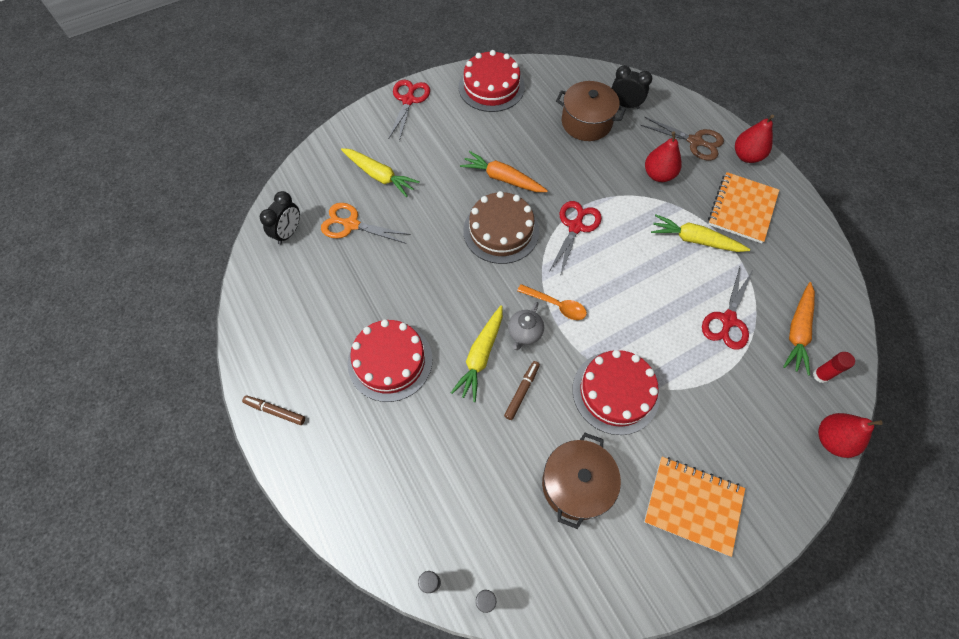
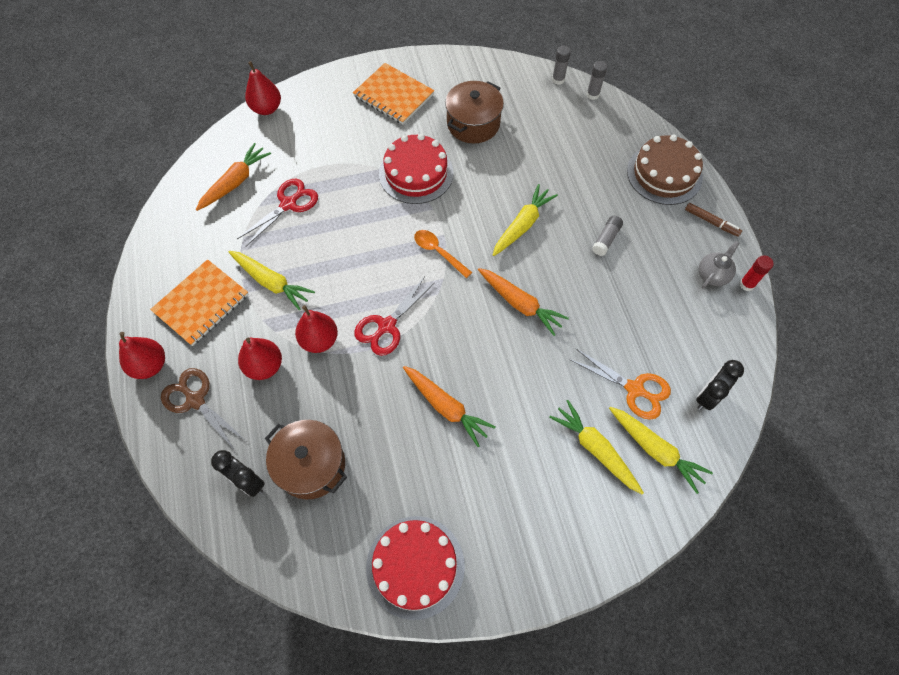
camera: 165 degrees left, 0 degrees up
(332, 185) = (655, 450): none -> yellow carrot
(390, 361) = (606, 239): red cake -> grey glue stick
(408, 100) = (540, 572): red scissors -> none
(463, 273) = (520, 304): none -> orange carrot
(501, 231) = (468, 341): brown cake -> brown cake (664, 174)
(522, 391) = (494, 191): brown marker -> none
(524, 333) = (477, 234): grey teapot -> grey teapot (713, 275)
(626, 203) = (319, 340): none -> red pear
(820, 375) = (242, 148): red glue stick -> red glue stick (746, 284)

